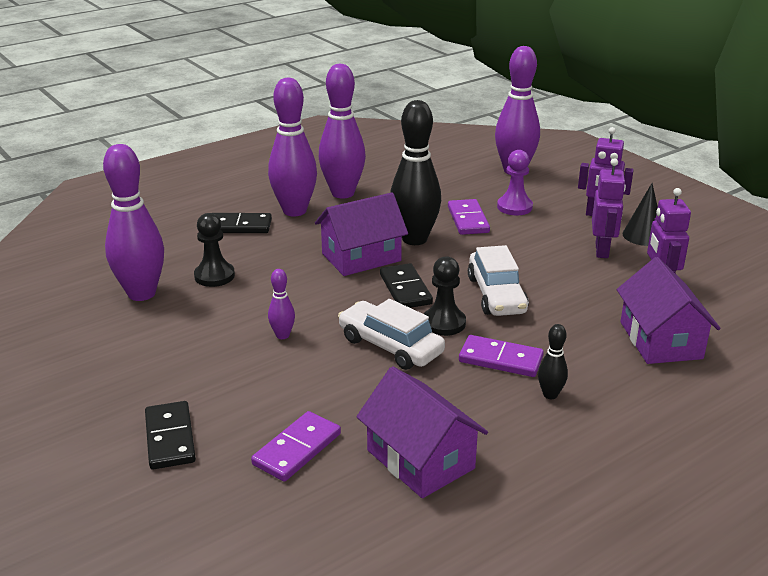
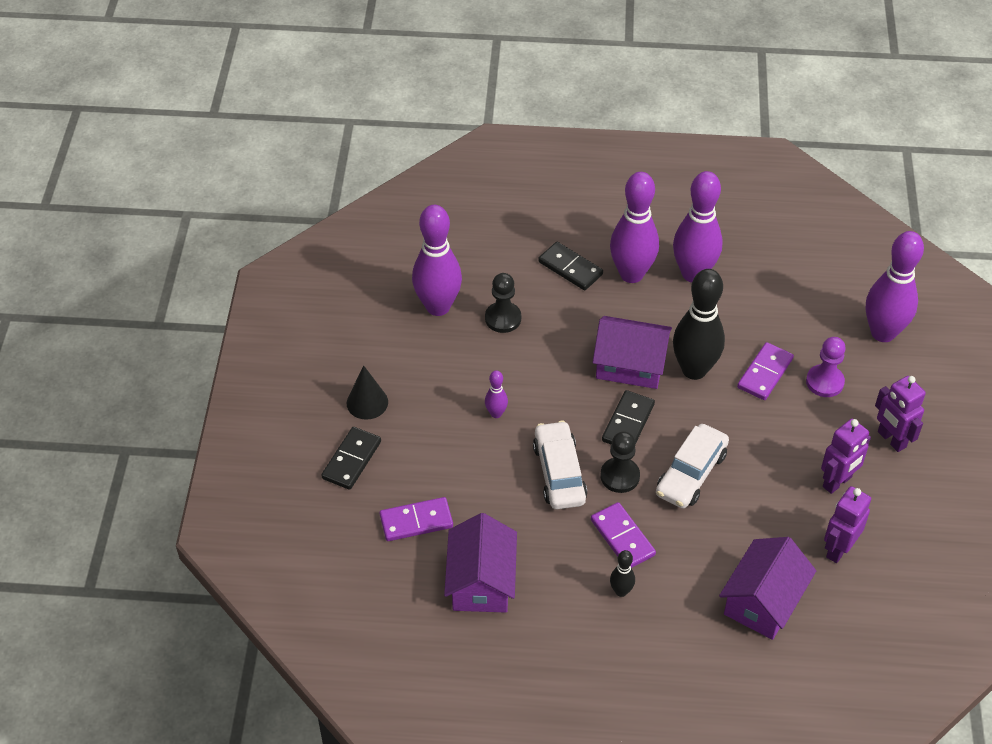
camera: 40 degrees right, 20 degrees up
(643, 235) = (897, 488): black cone -> black cone (367, 402)

